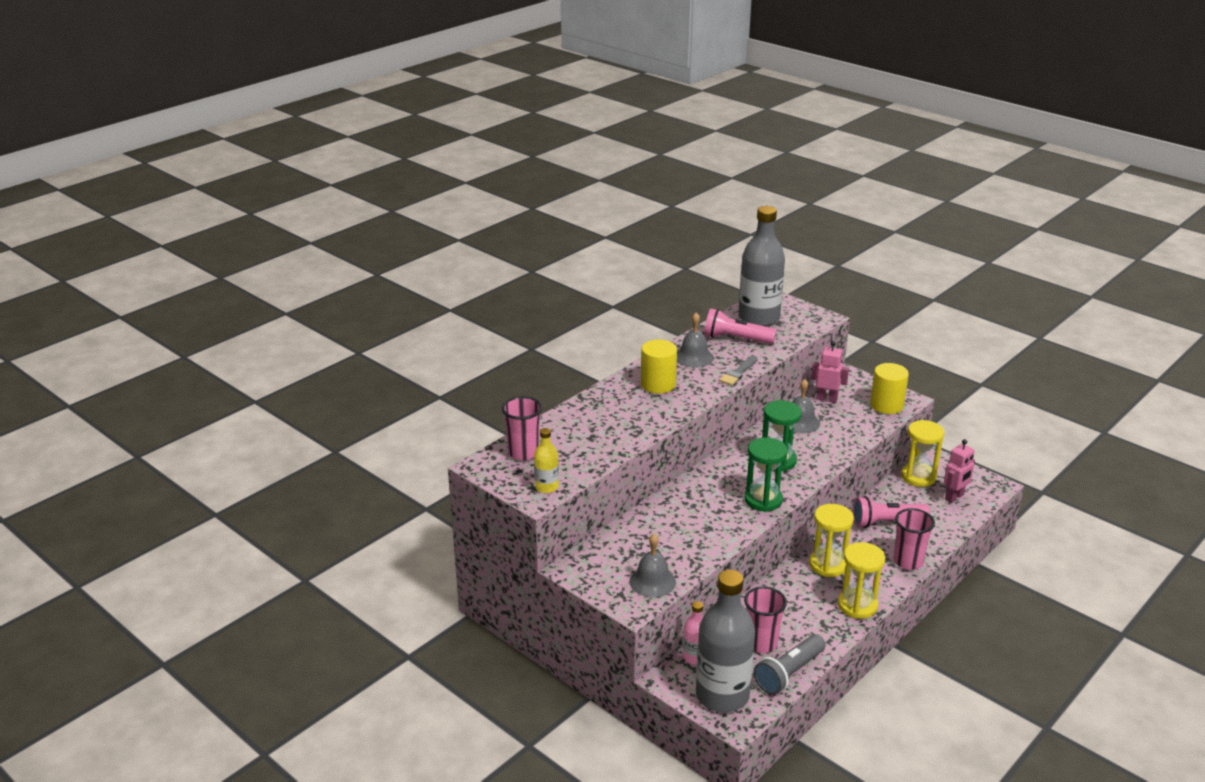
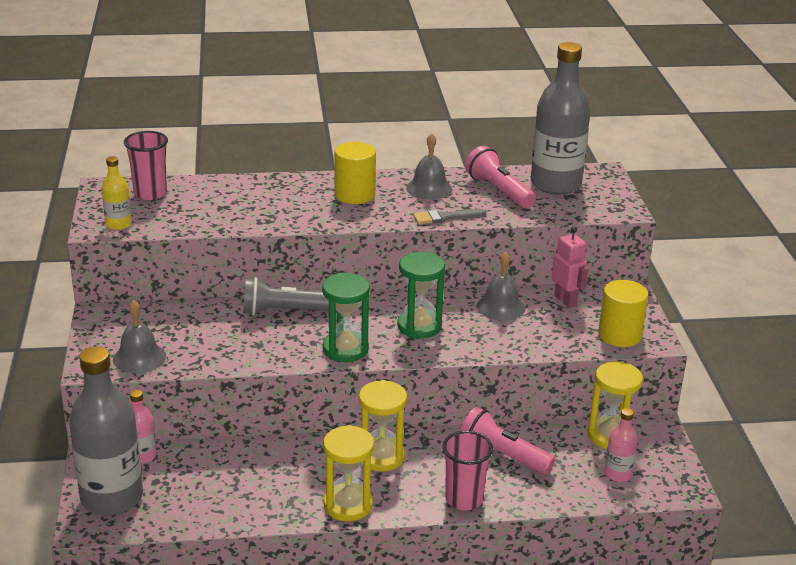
camera: 40 degrees right, 0 degrees up
(761, 643) = (211, 480): pink cup -> none
(789, 673) = (192, 518): grey flashlight -> grey flashlight (284, 311)
(954, 497) = (617, 474): pink robot -> pink bottle

